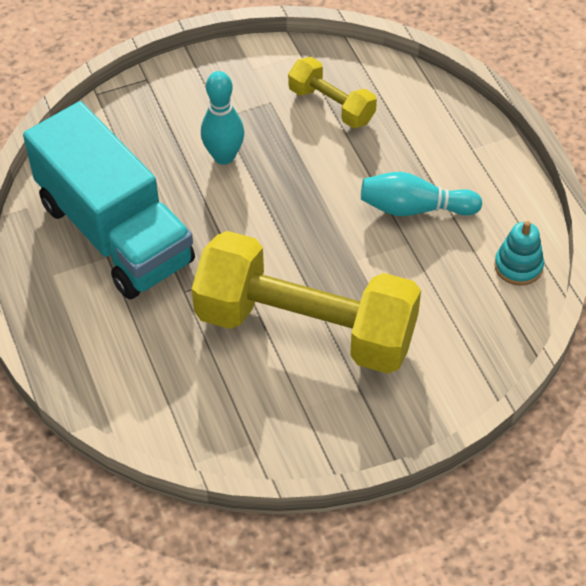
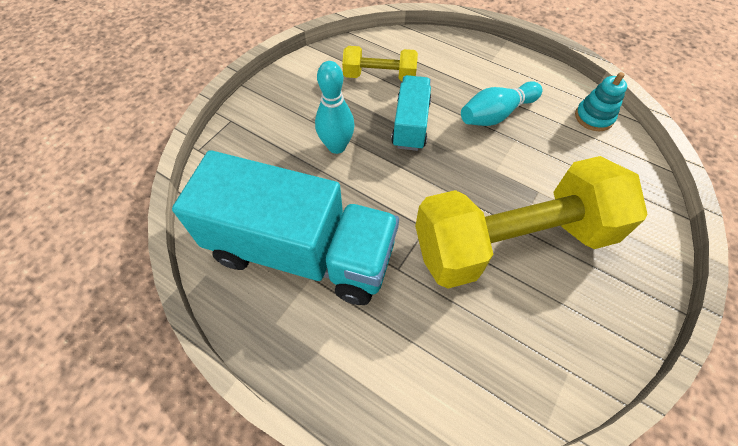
camera: 35 degrees left, 5 degrees up
(316, 172) = (410, 124): none -> turquoise truck

